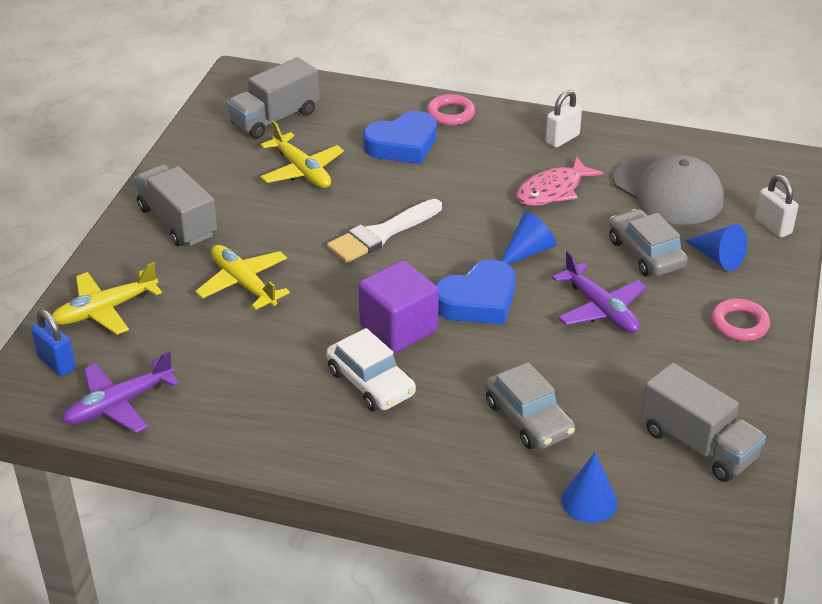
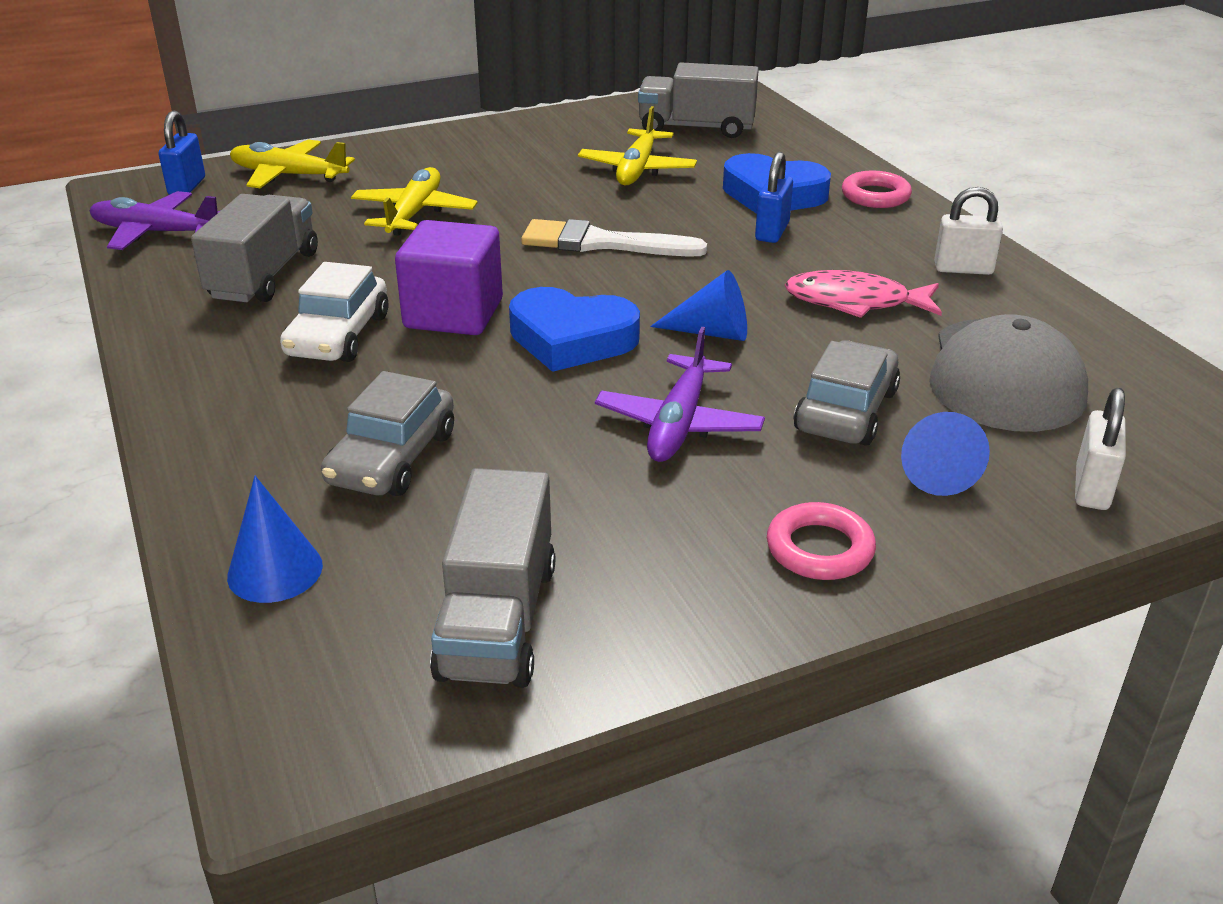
camera: 50 degrees right, 5 degrees down
(177, 222) = (463, 153): grey truck -> grey truck (264, 275)
(446, 171) = (772, 232): none -> blue padlock

